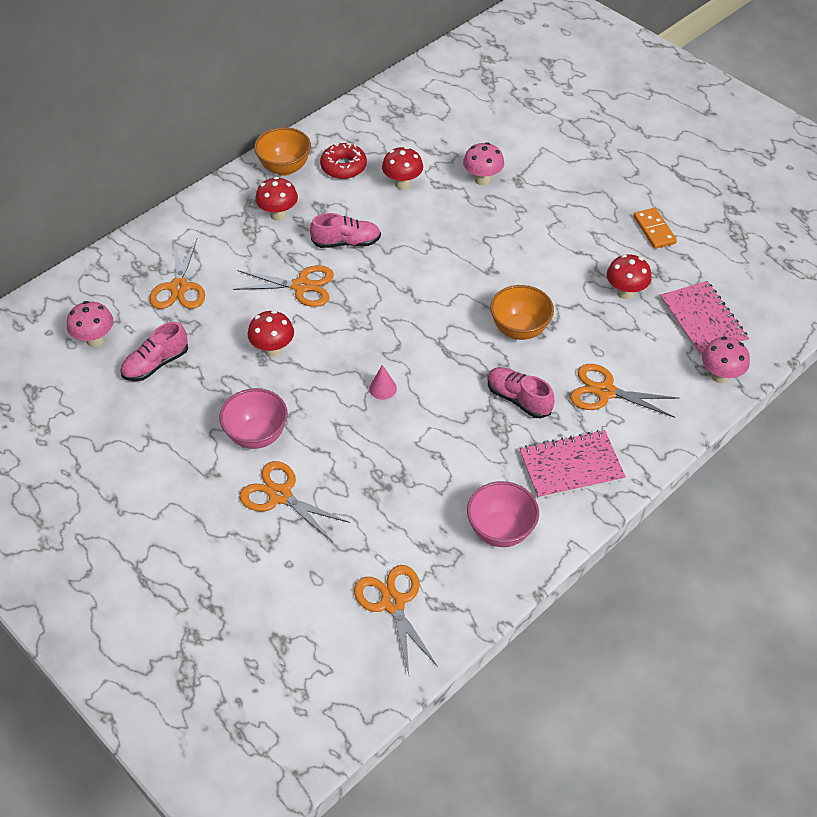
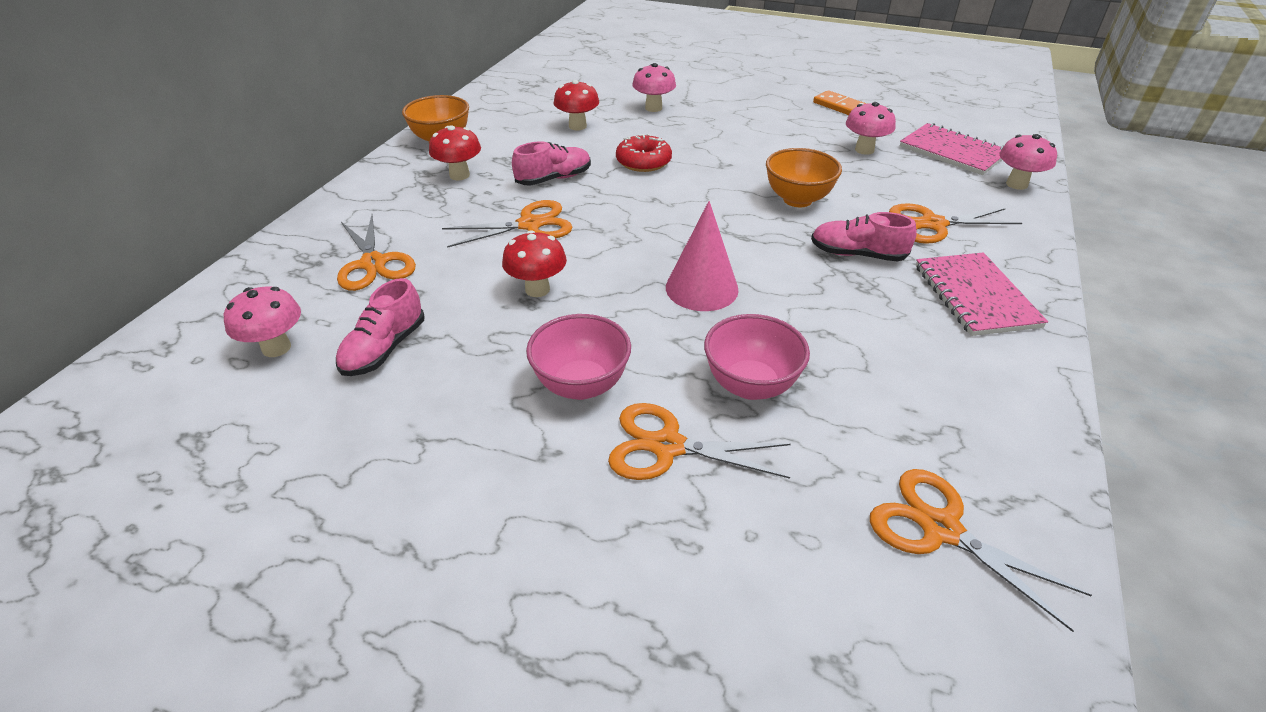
camera: 25 degrees left, 10 degrees down
(343, 167) = (506, 127): red donut -> red donut (643, 162)
(382, 388) = (701, 288): pink cone -> pink cone, size x1.99
(500, 530) = (975, 385): pink bowl -> pink bowl (750, 385)
(571, 466) = (975, 296): pink notebook -> pink notebook turned 60 degrees counterclockwise
(625, 292) = (864, 150): red mushroom -> pink mushroom

